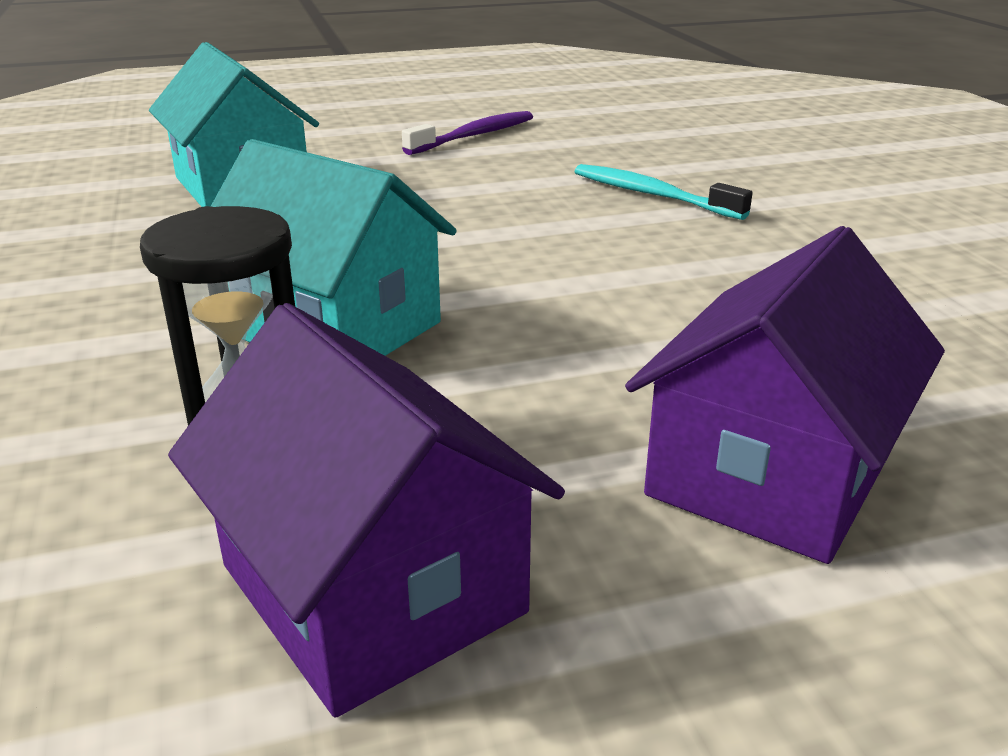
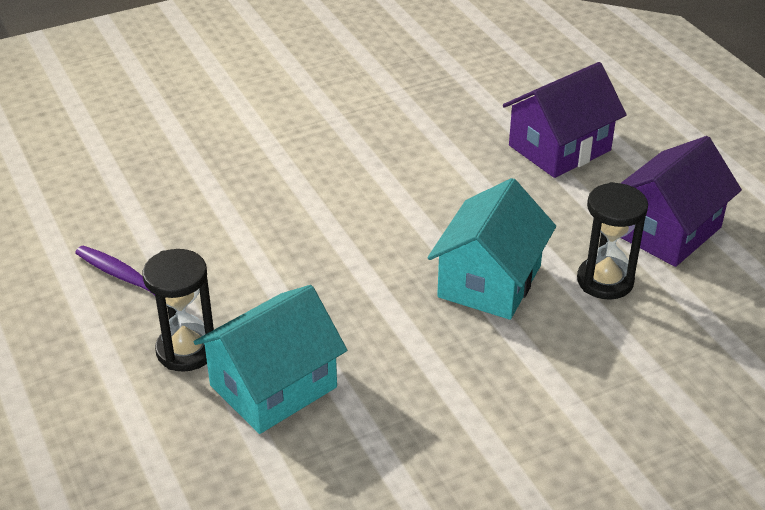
camera: 100 degrees left, 10 degrees up
(337, 155) = (186, 350): none -> black hourglass
(652, 195) = (261, 182): turquoise toothbrush -> none
(770, 473) = (559, 148): purple house -> purple house turned 60 degrees counterclockwise

